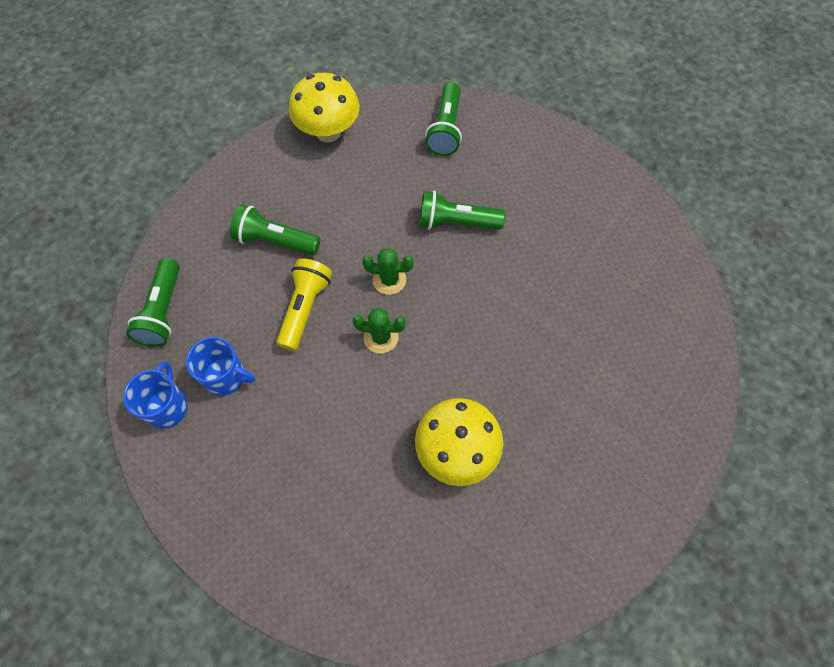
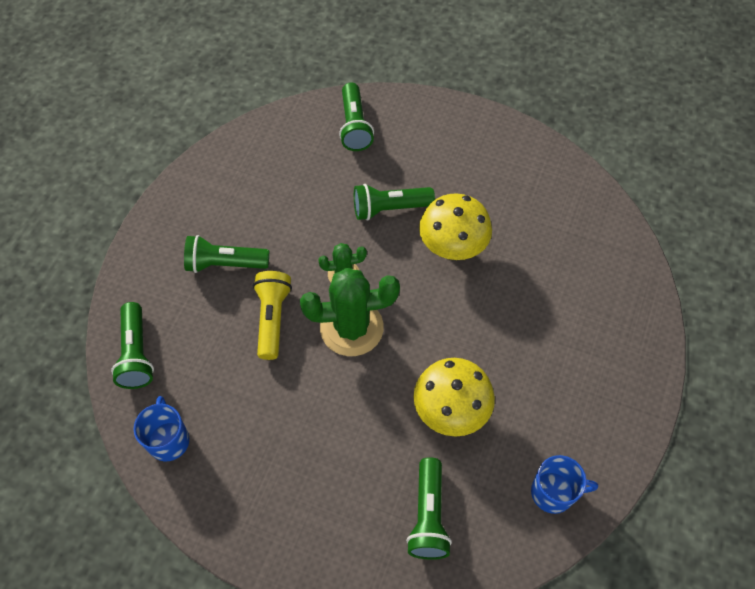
camera: 15 degrees left, 5 degrees down
(225, 376) = (216, 398): blue mug -> blue mug (553, 492)
(328, 132) = (244, 152): yellow mushroom -> yellow mushroom (452, 247)
(381, 337) = (351, 328): green cactus -> green cactus, size x1.91
(400, 557) = (428, 516): none -> green flashlight

